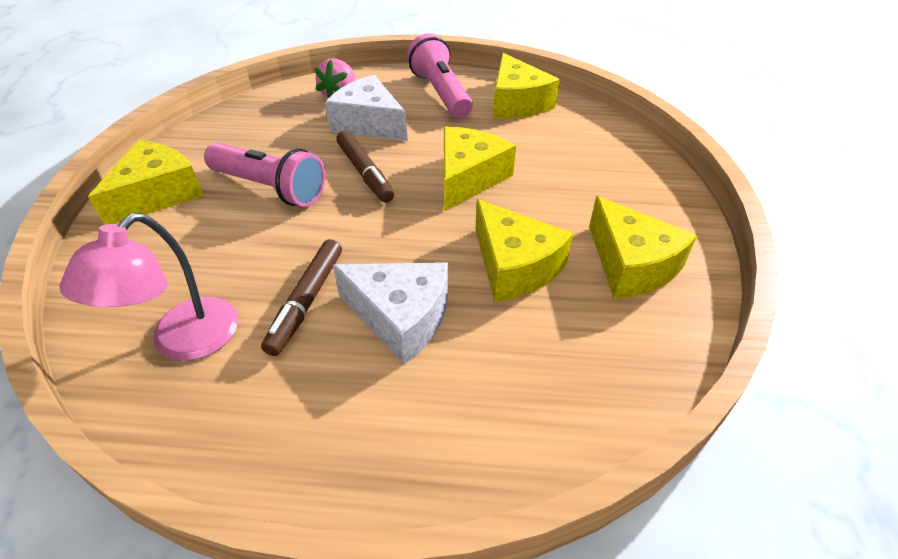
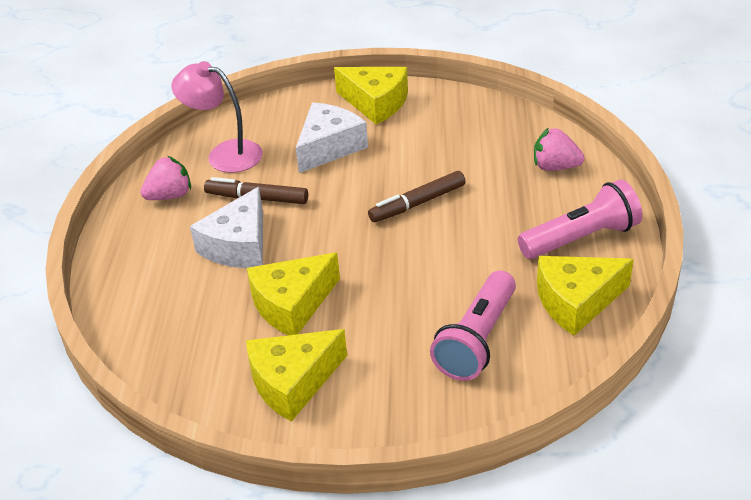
camera: 90 degrees right, 5 degrees down
(259, 407) = (170, 196): none -> pink strawberry
(270, 188) = (389, 155): pink flashlight -> pink flashlight (477, 340)
(369, 123) = (503, 194): white cheese -> white cheese (329, 147)
(468, 178) = (417, 270): yellow cheese -> none

